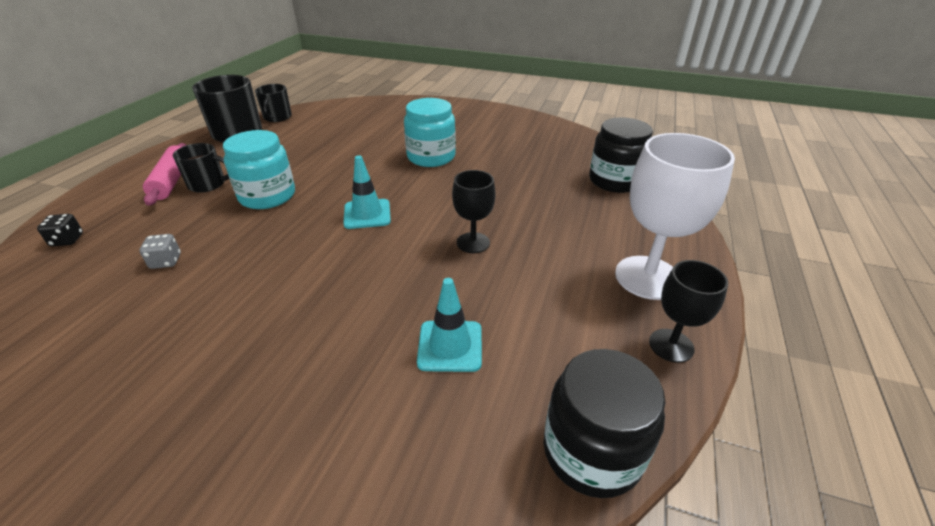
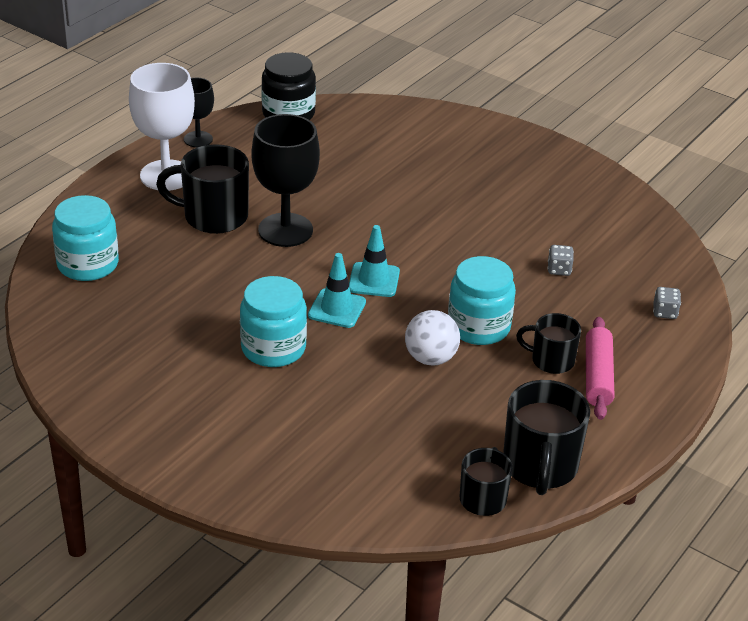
camera: 165 degrees left, 0 degrees up
(67, 240) = (664, 312): black dice -> grey dice
(310, 170) = (430, 358): none -> white ball
(450, 346) = (340, 167): turquoise traffic cone -> turquoise traffic cone (337, 309)
(473, 243) = (285, 230): black goblet -> black goblet, size x1.75
(553, 241) = (214, 216): none -> black mug
(615, 181) = (88, 264): black jar -> turquoise jar

